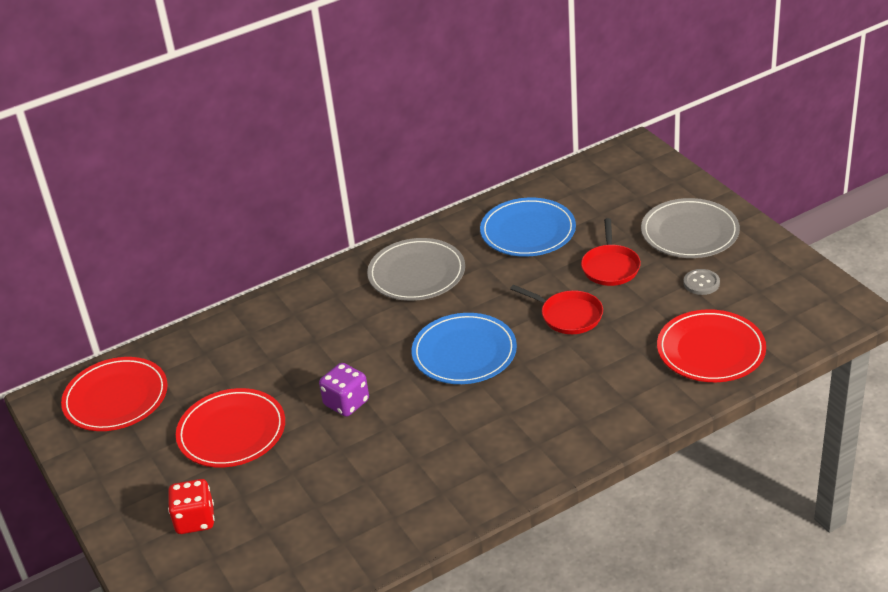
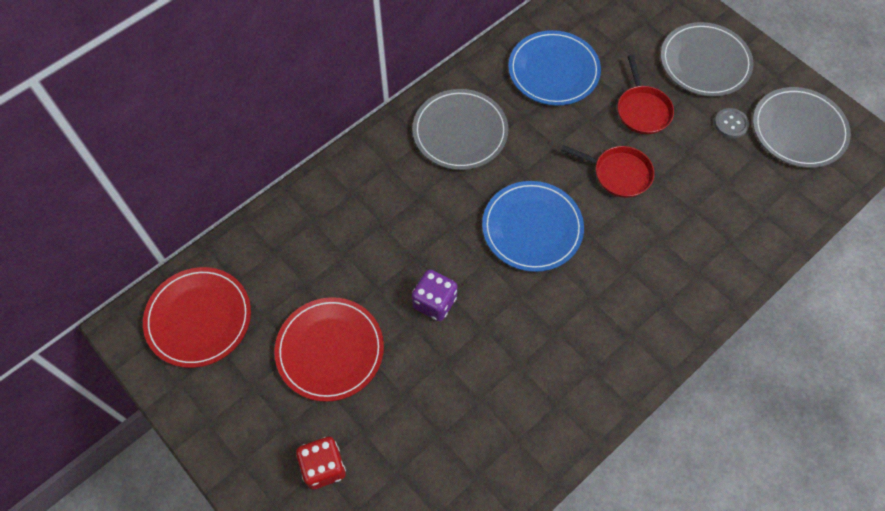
camera: 15 degrees left, 25 degrees up
(711, 350) = (759, 205): red plate -> none
(774, 292) = (799, 130): none -> grey plate

